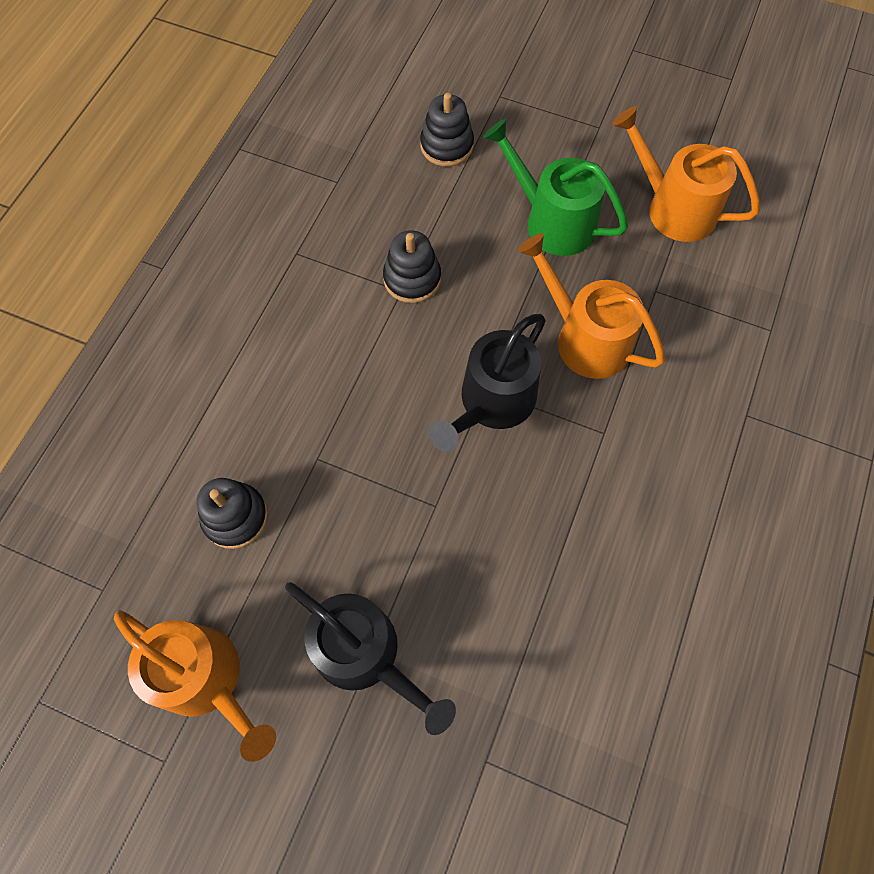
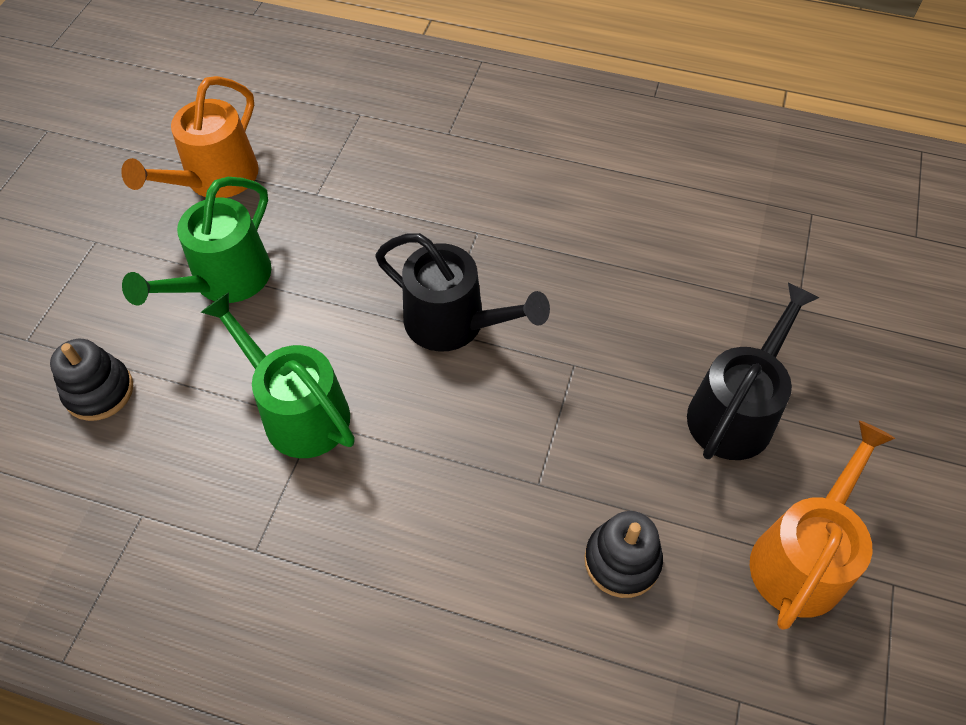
camera: 95 degrees left, 10 degrees down
(412, 279) = (298, 411): black stacking toy -> green watering can
(585, 338) = (374, 248): orange watering can -> none

